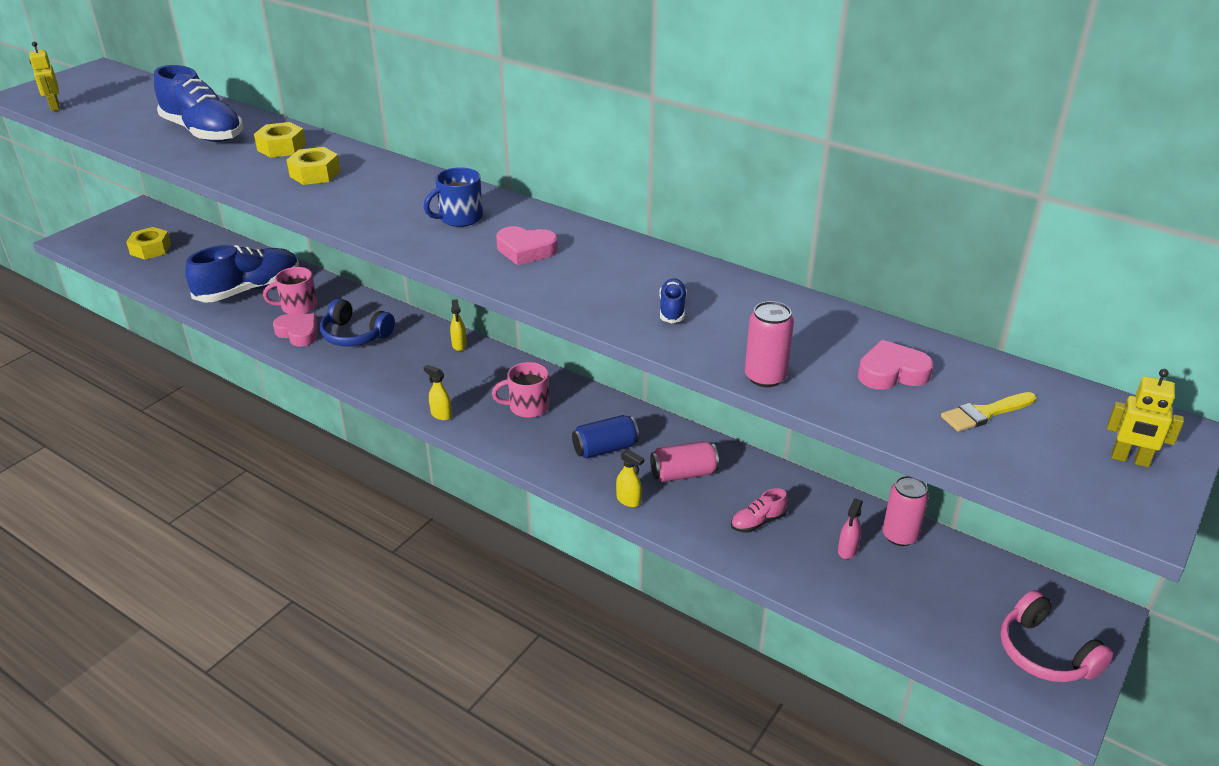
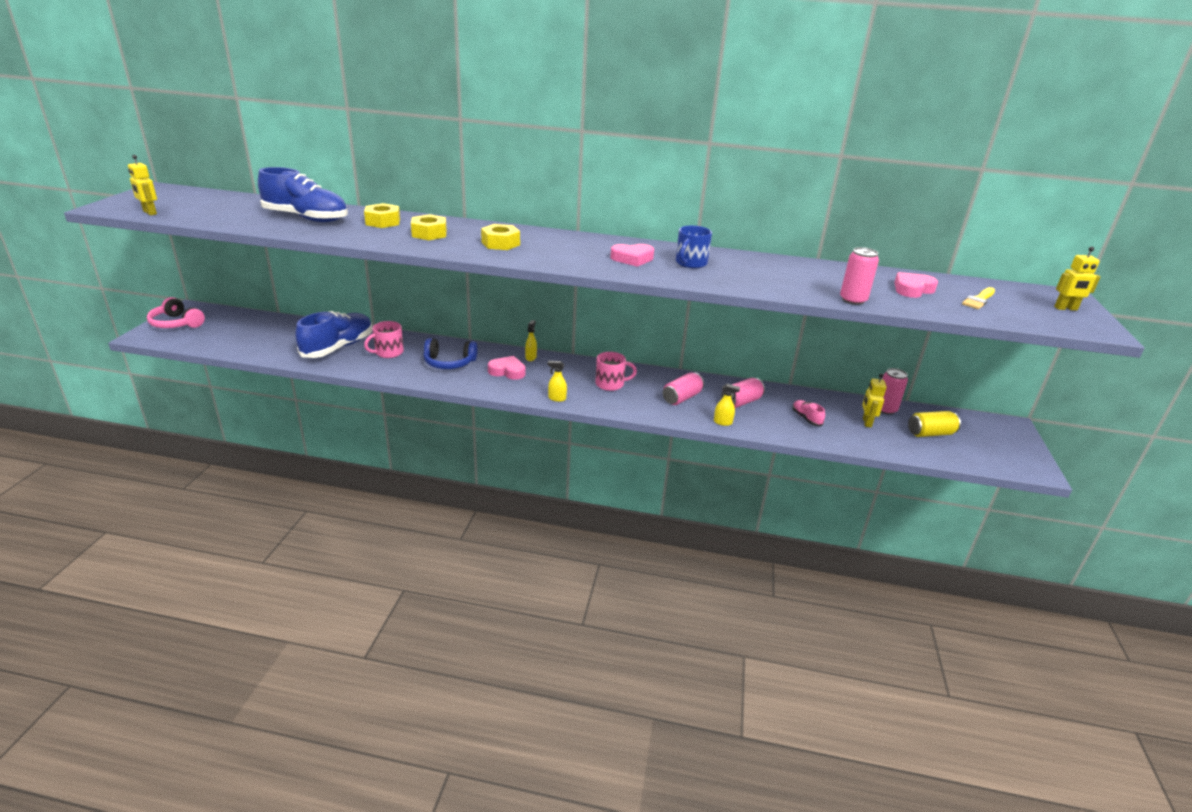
camera: 25 degrees left, 5 degrees down
(150, 249) = (227, 333): yellow nut -> yellow nut (500, 243)
(298, 333) = (404, 368): pink heart -> pink heart (507, 371)
(459, 218) = (566, 247): blue mug -> blue mug (690, 263)
(459, 345) = (531, 357): yellow spray bottle -> yellow spray bottle turned 135 degrees counterclockwise
(527, 407) = (610, 384): pink mug -> pink mug turned 150 degrees counterclockwise
(605, 449) = (681, 398): blue can -> pink can
(672, 309) = (759, 276): blue shoe -> none
(758, 522) = (806, 418): pink shoe -> pink shoe turned 120 degrees clockwise
(847, 550) = (866, 422): pink spray bottle -> yellow robot
(936, 594) = (930, 433): none -> yellow can
(1045, 653) = (1005, 448): pink headphones -> pink headphones (176, 323)

